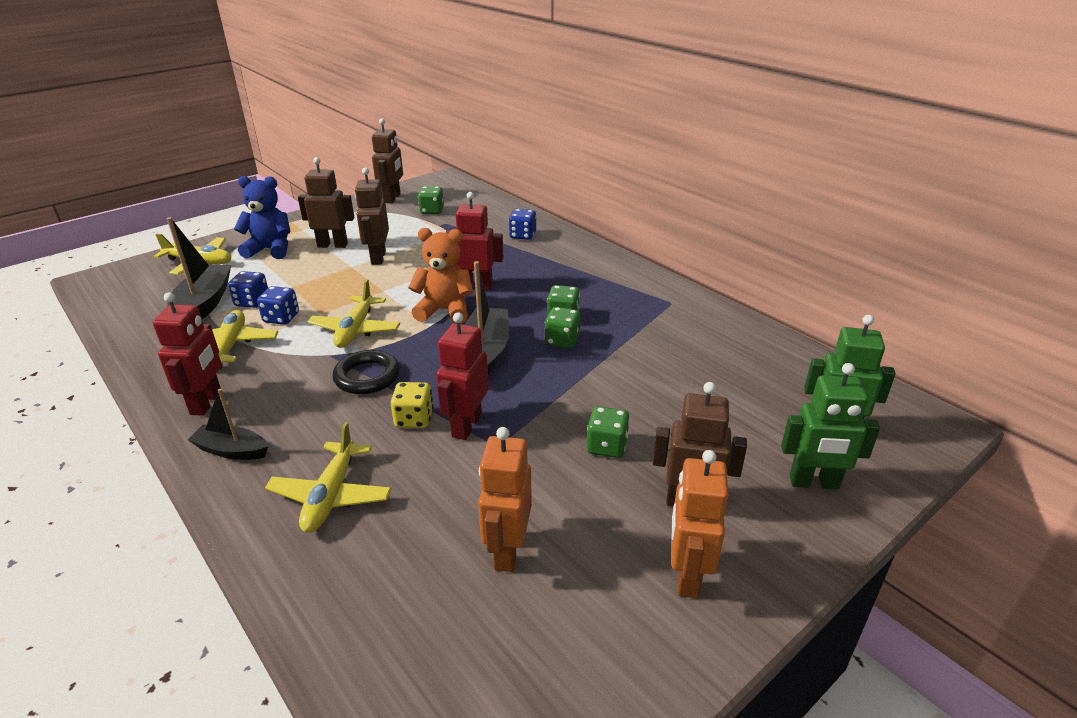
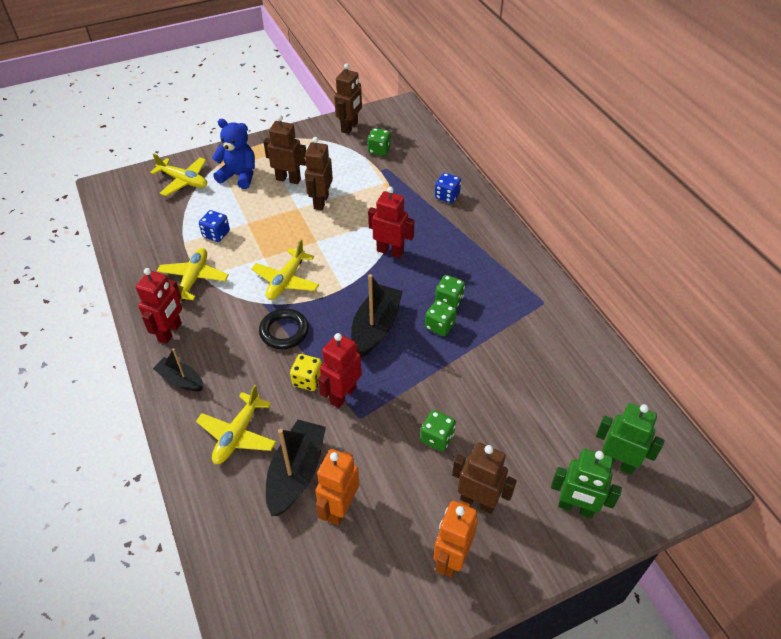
camera: 15 degrees right, 15 degrees up
(204, 304) = (181, 230): black boat -> black boat (296, 473)
(281, 318) = (234, 256): blue dice -> none
(445, 310) = (358, 274): orange teddy bear -> none

